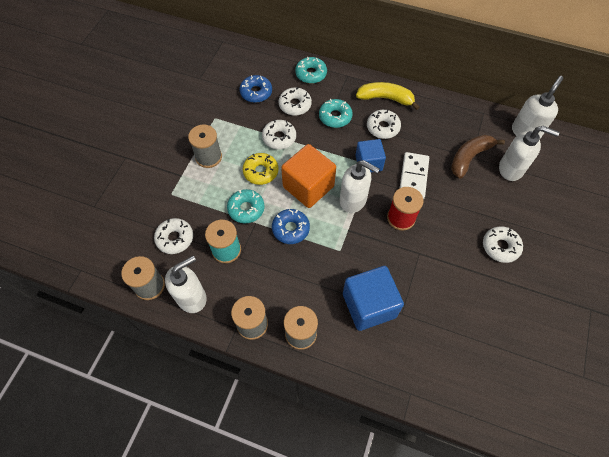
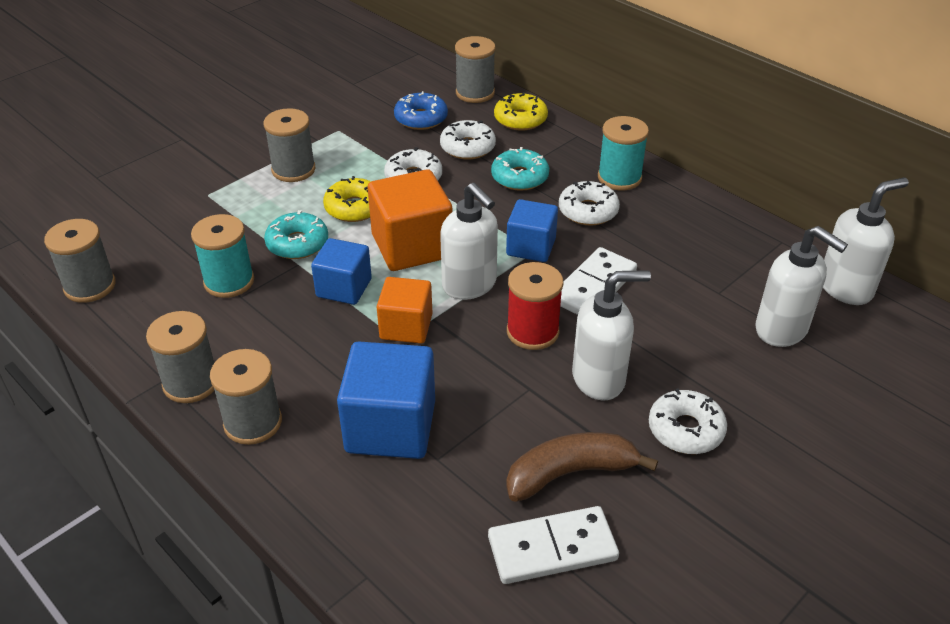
camera: 25 degrees right, 20 degrees down
(175, 238) = (170, 245): white donut -> none
(192, 297) = (134, 320): white soap dispenser -> white soap dispenser (599, 379)
(274, 62) = (475, 93): none -> grey spool
(290, 229) = (344, 288): blue donut -> blue cube
(311, 74) = (520, 119): turquoise donut -> yellow donut
(338, 241) = (406, 327): none -> orange cube
(385, 98) = (619, 178): yellow banana -> turquoise spool
(469, 157) = (713, 291): brown banana -> brown banana (570, 473)
(480, 339) = (552, 548): none -> white domino

